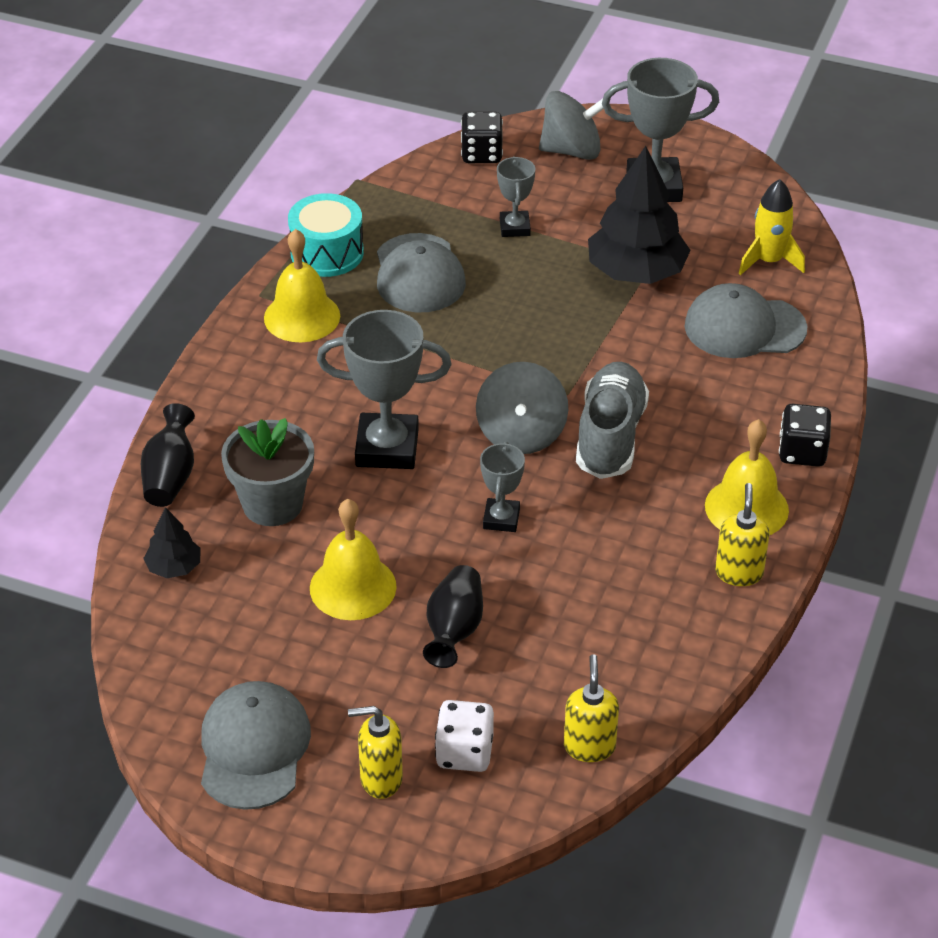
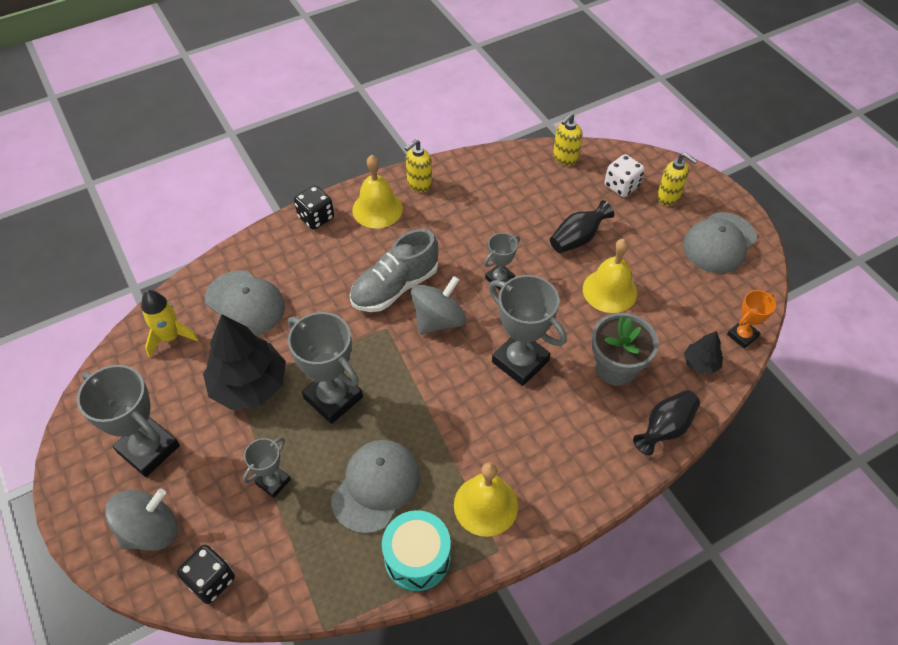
camera: 140 degrees left, 10 degrees up
(141, 632) = (742, 335): none -> orange trophy
(543, 308) = (333, 398): none -> grey trophy
(572, 151) = (151, 530): grey spinning top -> grey spinning top turned 105 degrees clockwise

